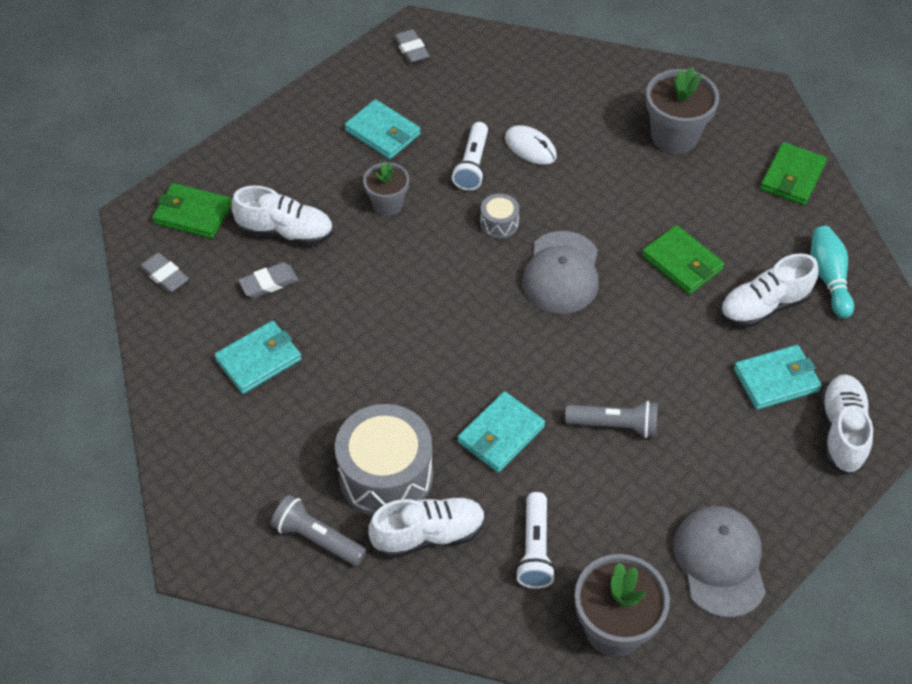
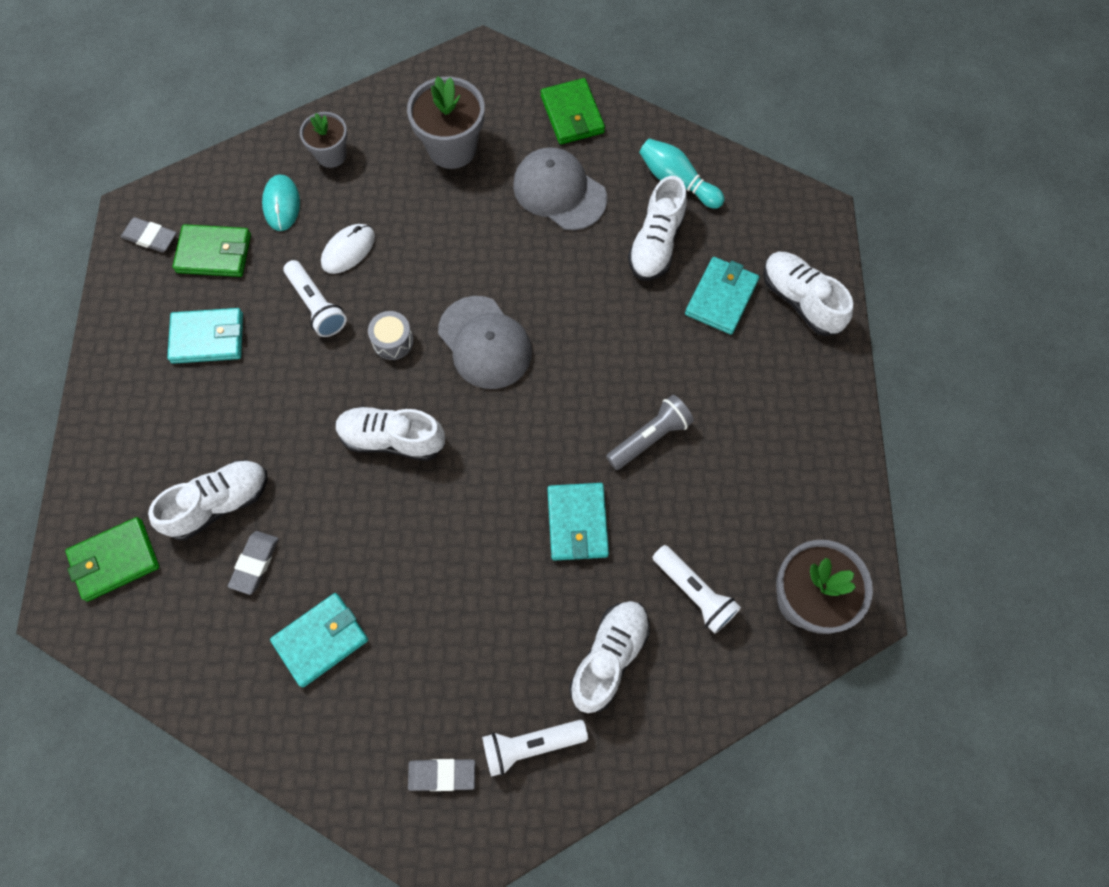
camera: 45 degrees left, 15 degrees up
(164, 275) = (152, 640): grey eraser -> grey eraser (442, 775)
(258, 360) = (321, 640): turquoise wallet -> turquoise wallet turned 45 degrees clockwise
(317, 538) = (531, 745): grey flashlight -> white flashlight
(386, 476) = (528, 641): grey drum -> none
(387, 204) = (282, 402): grey flower pot -> grey flower pot (331, 155)
(433, 281) = (392, 439): none -> white shoe
(516, 88) = (282, 204): none -> turquoise mouse
(530, 147) = (348, 250): white mouse -> white mouse turned 45 degrees counterclockwise
(682, 263) = (564, 256): green wallet -> green wallet (214, 253)
(720, 562) = (822, 478): grey cap -> grey cap (559, 191)

